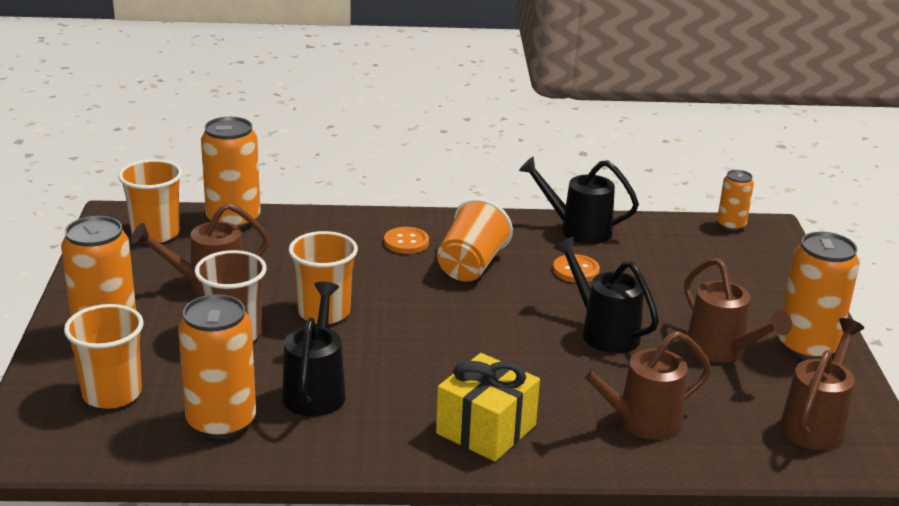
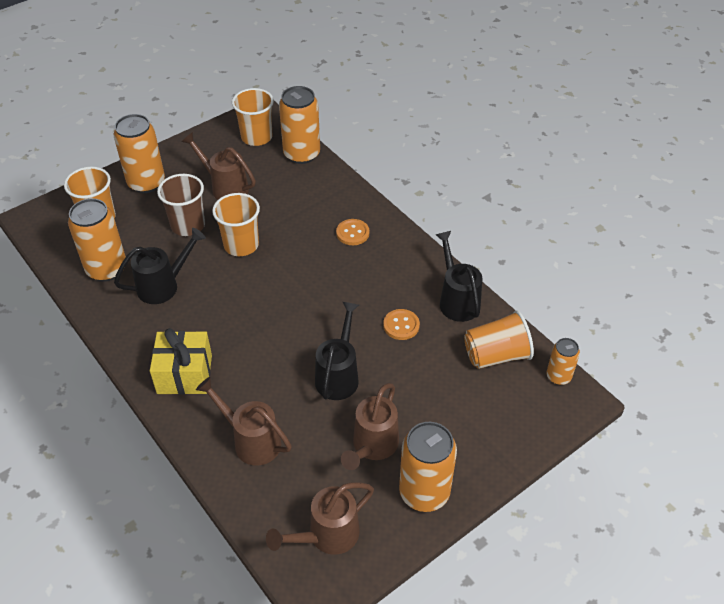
camera: 55 degrees right, 20 degrees up
(471, 266) = (355, 275): orange cup -> orange cup (496, 355)
(816, 424) = (327, 535): brown watering can -> brown watering can turned 150 degrees clockwise

